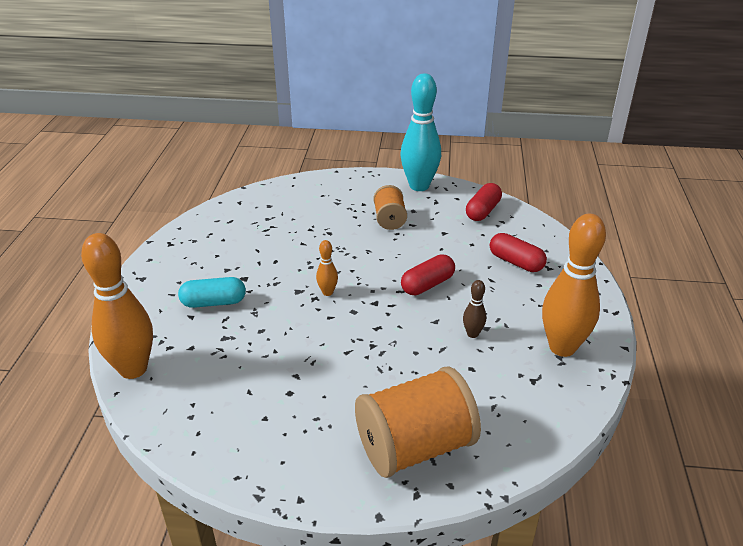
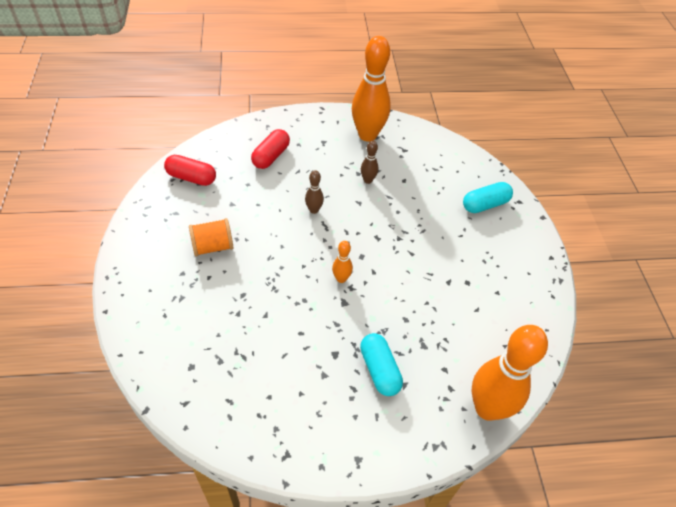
camera: 105 degrees left, 15 degrees up
(415, 446) = (485, 204): orange spool -> turquoise capsule
(419, 186) = (143, 228): turquoise bowling pin -> none
(427, 285) = (314, 210): red capsule -> brown bowling pin

